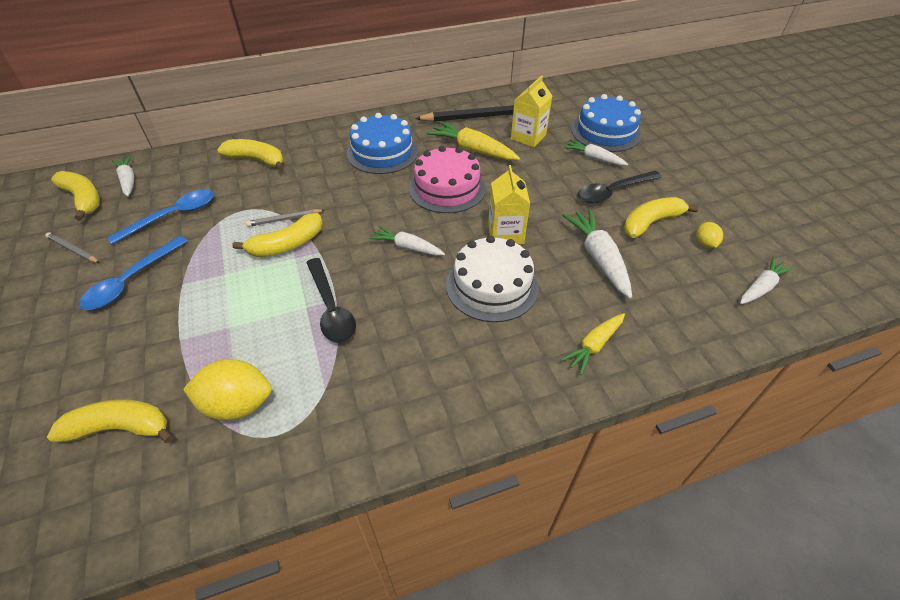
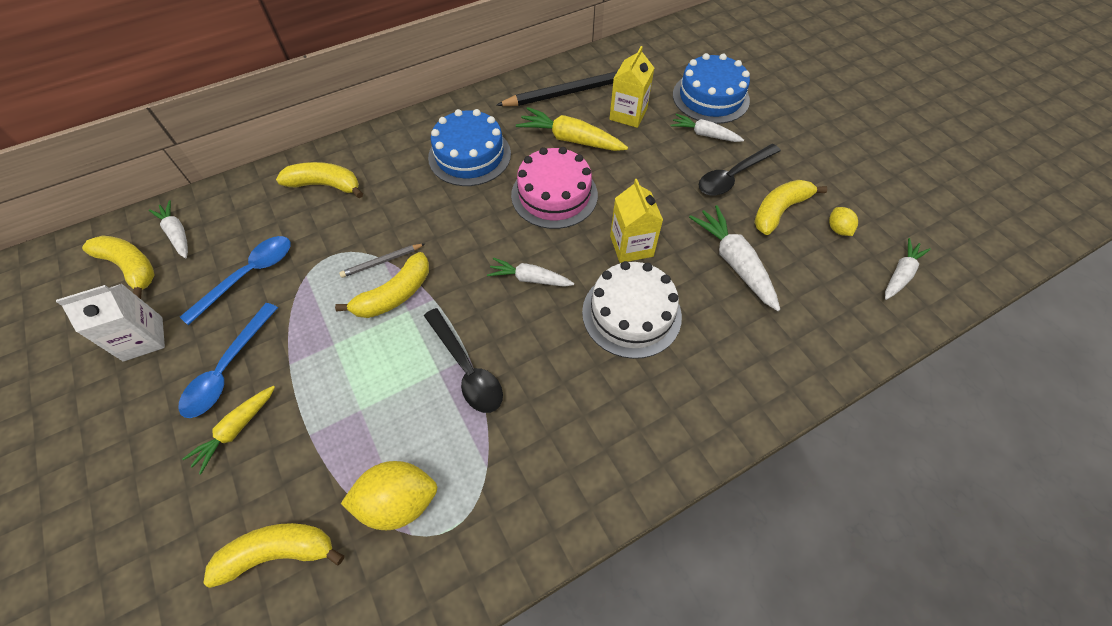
camera: 10 degrees left, 10 degrees up
(73, 250) = (143, 338): grey pencil -> white carton
(594, 346) = (750, 369): yellow carrot -> yellow carrot (236, 430)

